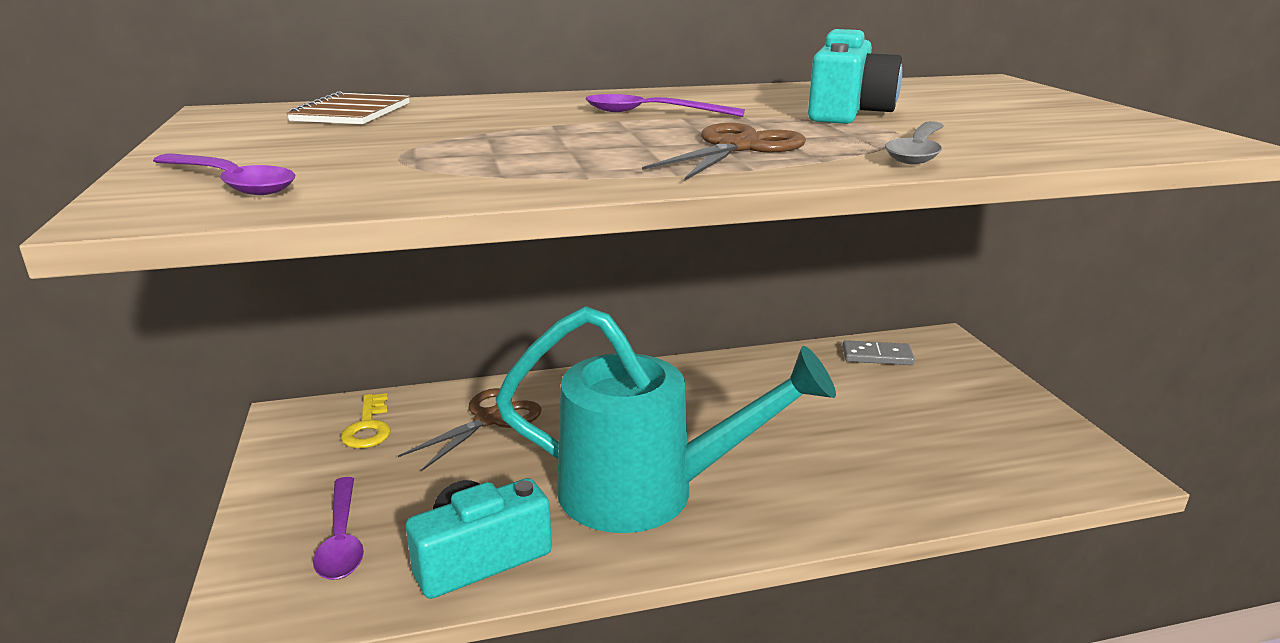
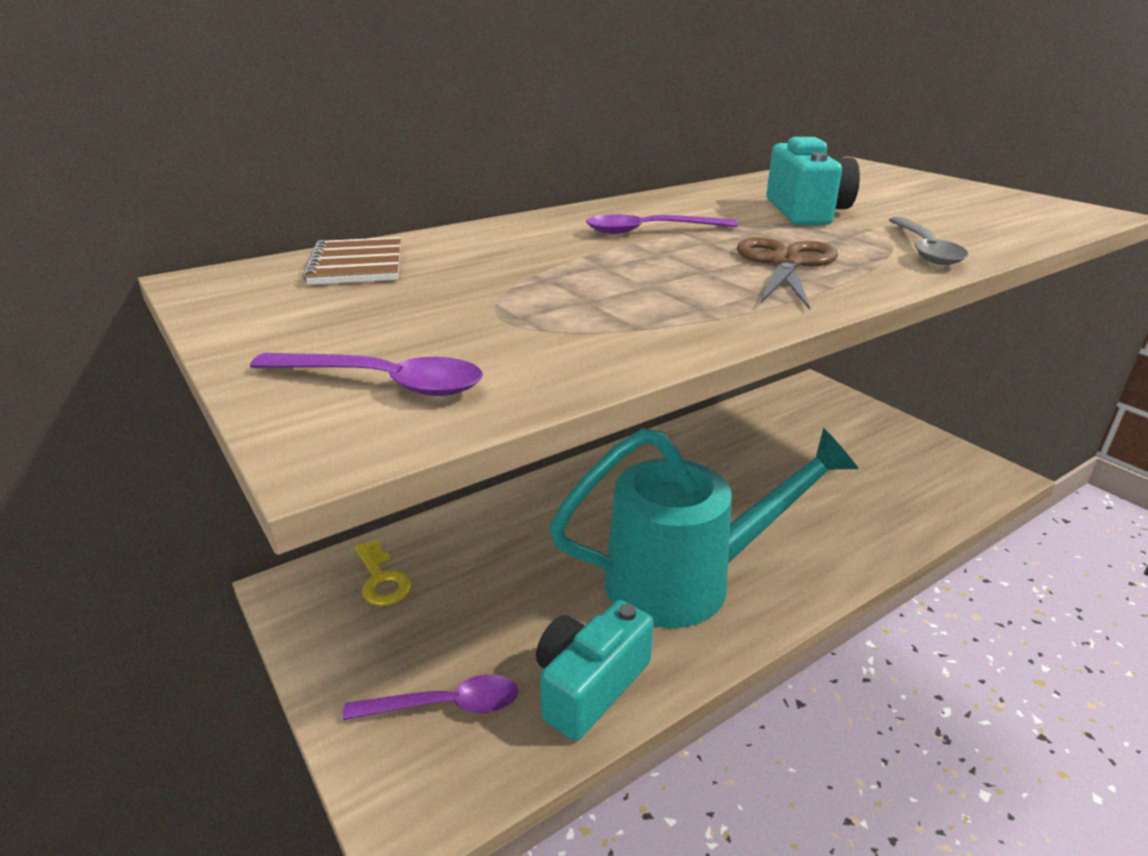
camera: 20 degrees left, 5 degrees up
(341, 539) = (445, 706): purple spoon -> purple spoon turned 60 degrees counterclockwise
(489, 419) = (496, 542): brown scissors -> none
(877, 356) = (775, 410): grey domino -> none

